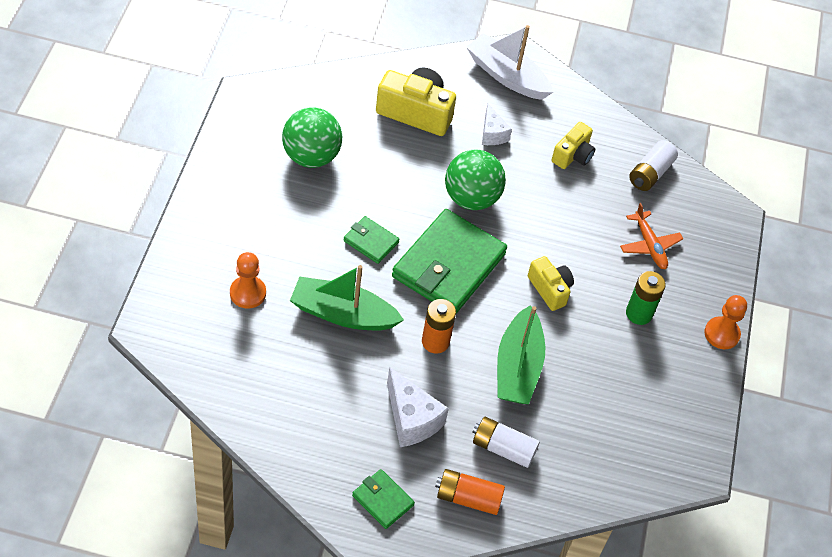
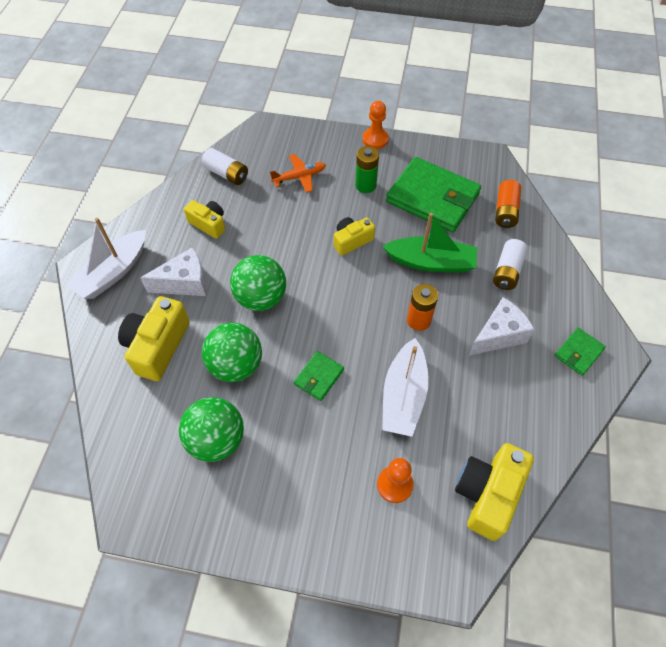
camera: 85 degrees left, 5 degrees up
(227, 371) = (487, 494): none -> yellow camera
(343, 314) = (403, 395): green boat -> white boat
(390, 173) = (236, 365): none -> green ball
(448, 265) = (337, 313): green wallet -> green wallet (432, 198)
(468, 498) = (557, 293): orange battery -> orange battery (505, 211)
(492, 134) = (185, 283): white cheese -> white cheese, size x1.59

